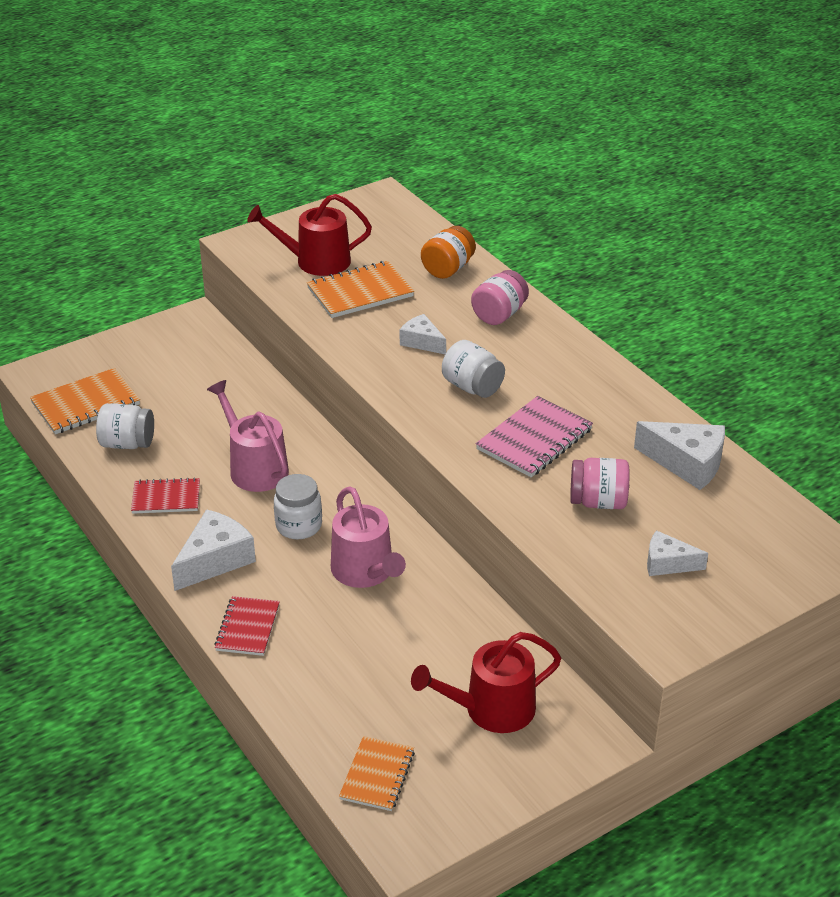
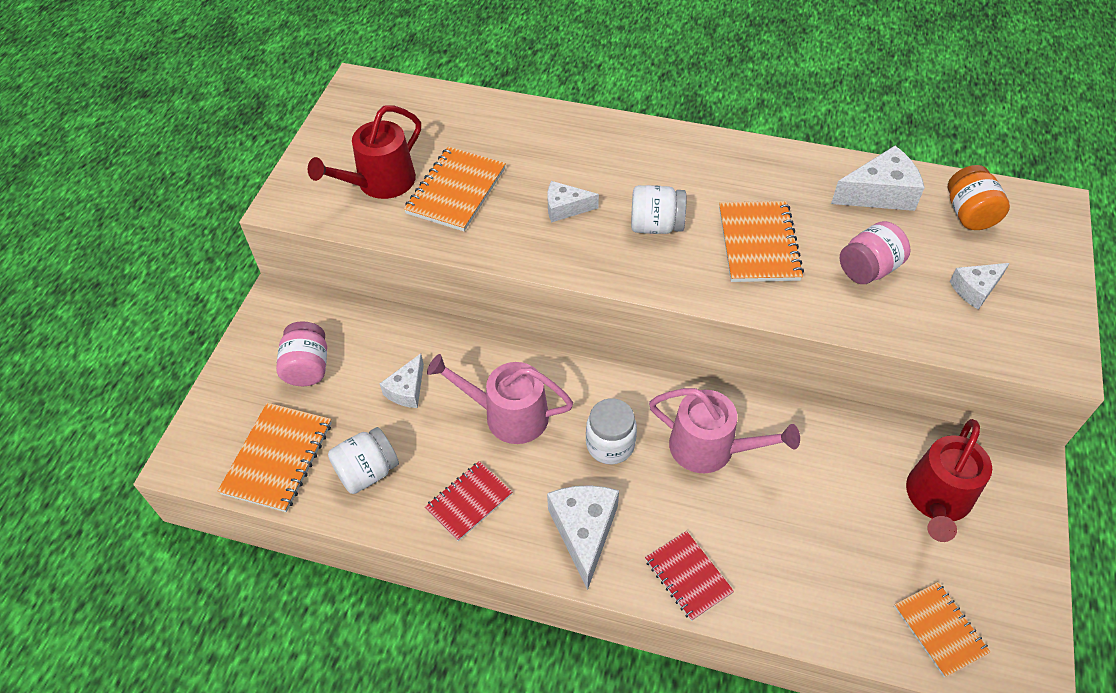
camera: 40 degrees left, 15 degrees up
(209, 414) = (407, 390): none -> white cheese
(448, 269) = (500, 126): orange jar -> orange jar (969, 214)
(499, 315) = (592, 145): pink jar -> pink jar (308, 367)
(534, 439) = (758, 244): pink notebook -> orange notebook

